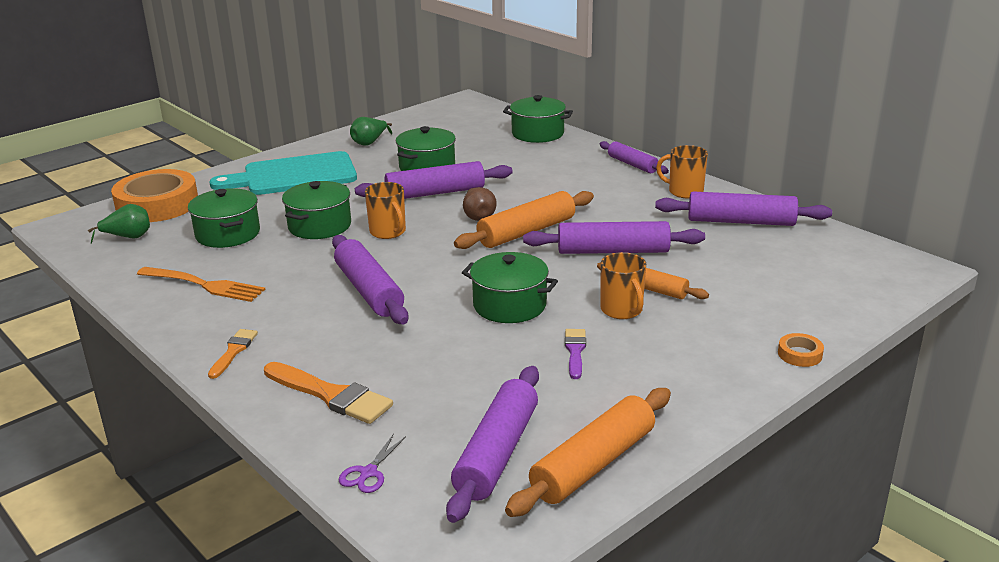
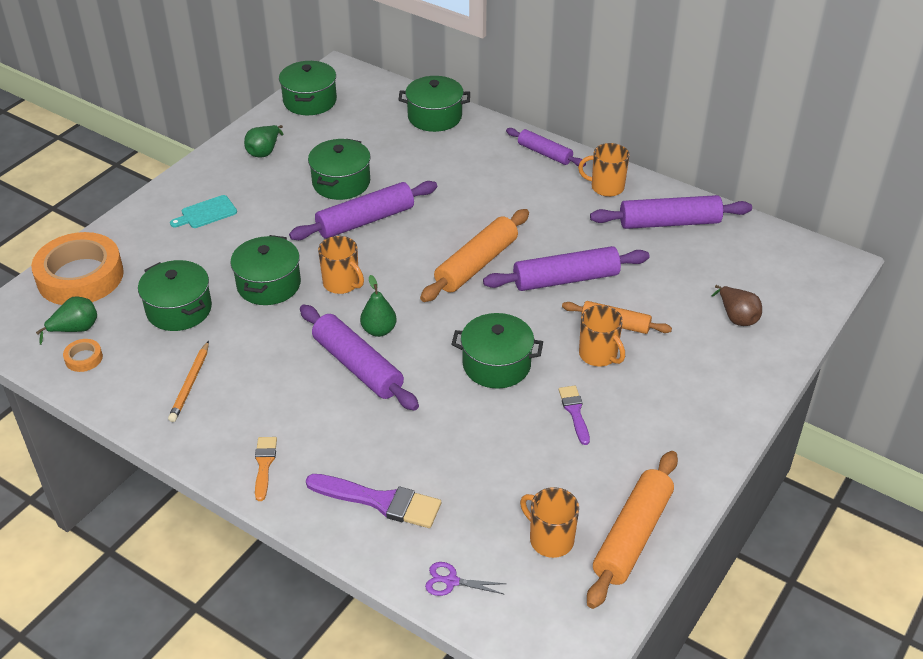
camera: 15 degrees left, 15 degrees up
(203, 285) = (190, 384): orange fork -> orange pencil
(293, 175) = (206, 213): turquoise cutting board -> turquoise cutting board, size x0.44
(331, 395) = (380, 501): orange brush -> purple brush
(368, 473) = (451, 581): purple scissors -> purple scissors turned 90 degrees clockwise
(405, 267) = (379, 330): none -> green pear
(429, 116) = (310, 101): none -> green pot
(478, 216) = (421, 249): brown pear -> brown pear (736, 317)
(497, 453) = (550, 539): purple rolling pin -> orange mug
(800, 354) = (762, 384): orange tape -> orange tape (84, 358)

